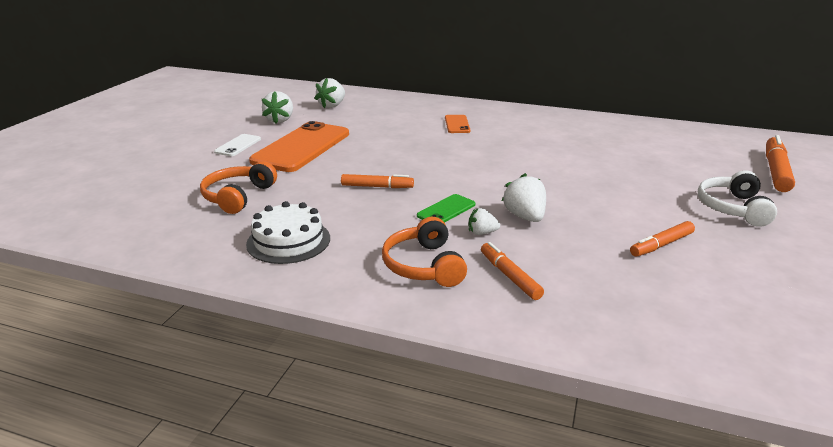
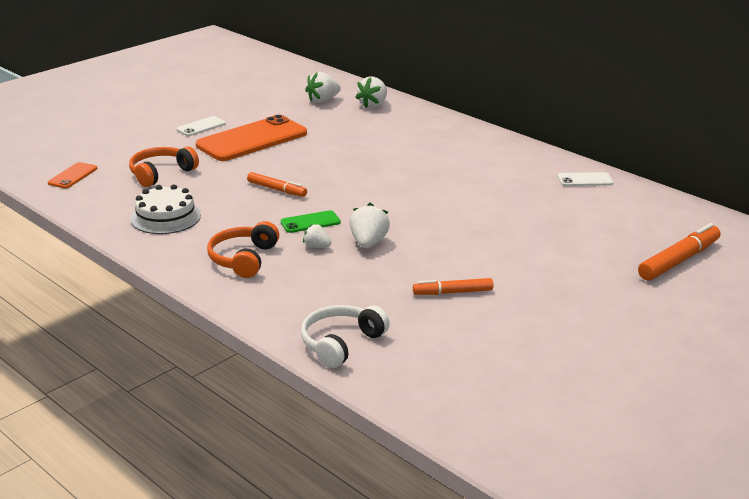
camera: 25 degrees right, 0 degrees up
(280, 120) = (260, 107): white strawberry -> white strawberry (373, 105)
(457, 124) = (419, 144): orange phone -> orange phone (73, 176)
(509, 276) = (297, 282): orange marker -> none
(618, 126) = (585, 180): none -> white phone
(733, 208) = (570, 281): white headphones -> white headphones (341, 343)

